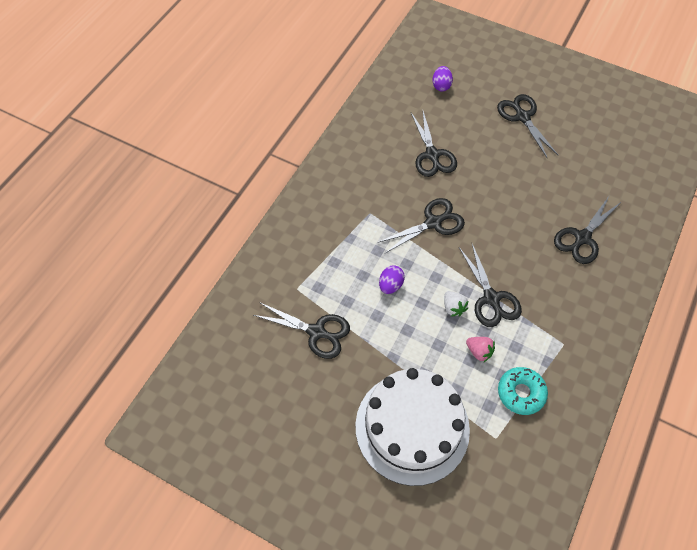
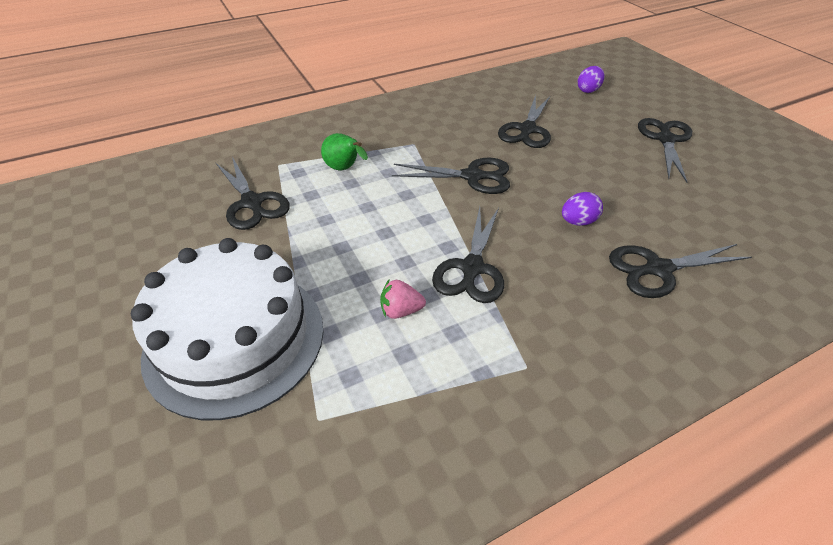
camera: 35 degrees right, 15 degrees down
(346, 265) = (344, 169): none -> green pear
(390, 285) = (369, 203): purple egg -> purple egg (578, 222)
(453, 307) = (416, 254): white strawberry -> none
(479, 351) = (401, 311): pink strawberry -> pink strawberry turned 105 degrees clockwise
(521, 393) = (408, 387): turquoise donut -> none

